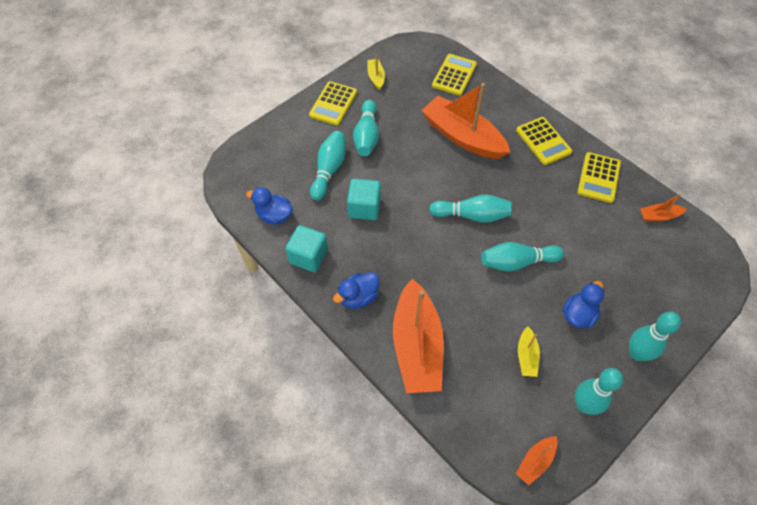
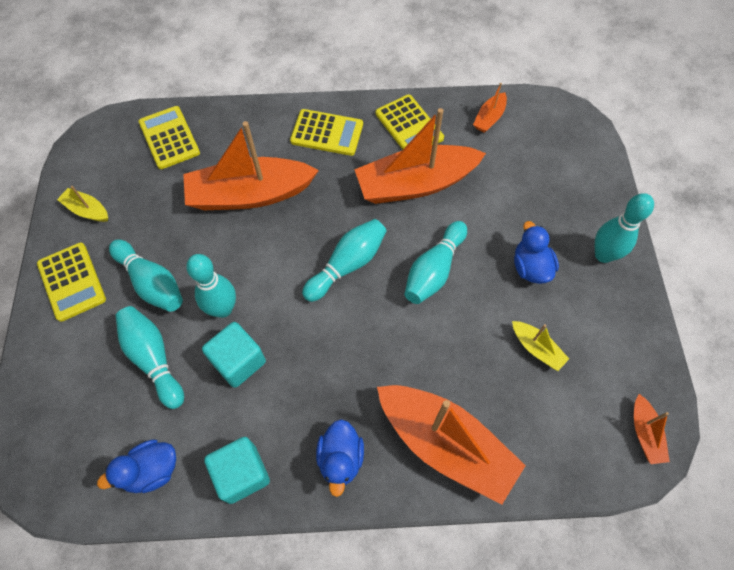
camera: 50 degrees left, 5 degrees up
(563, 210) = (415, 184): none -> orange boat
(584, 405) = (620, 342): turquoise bowling pin -> turquoise bowling pin (223, 309)

